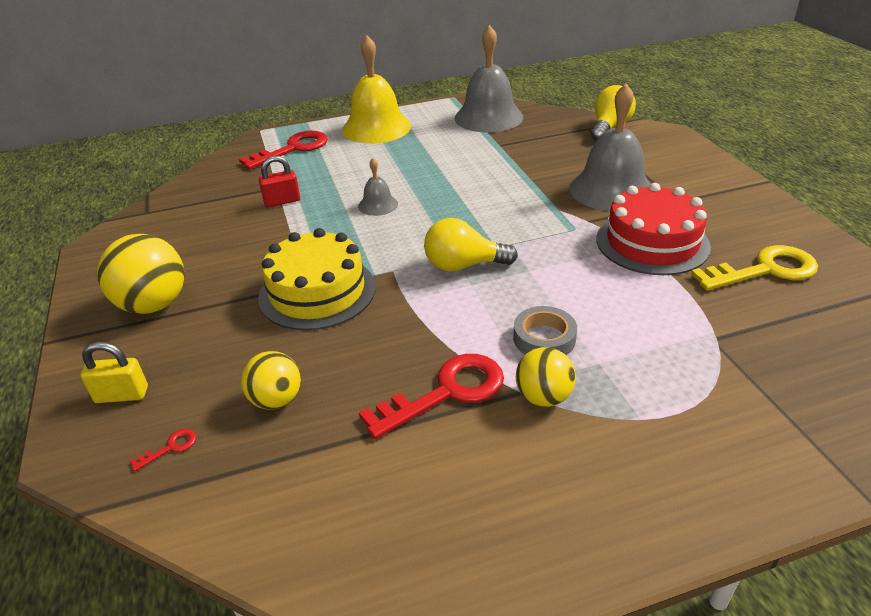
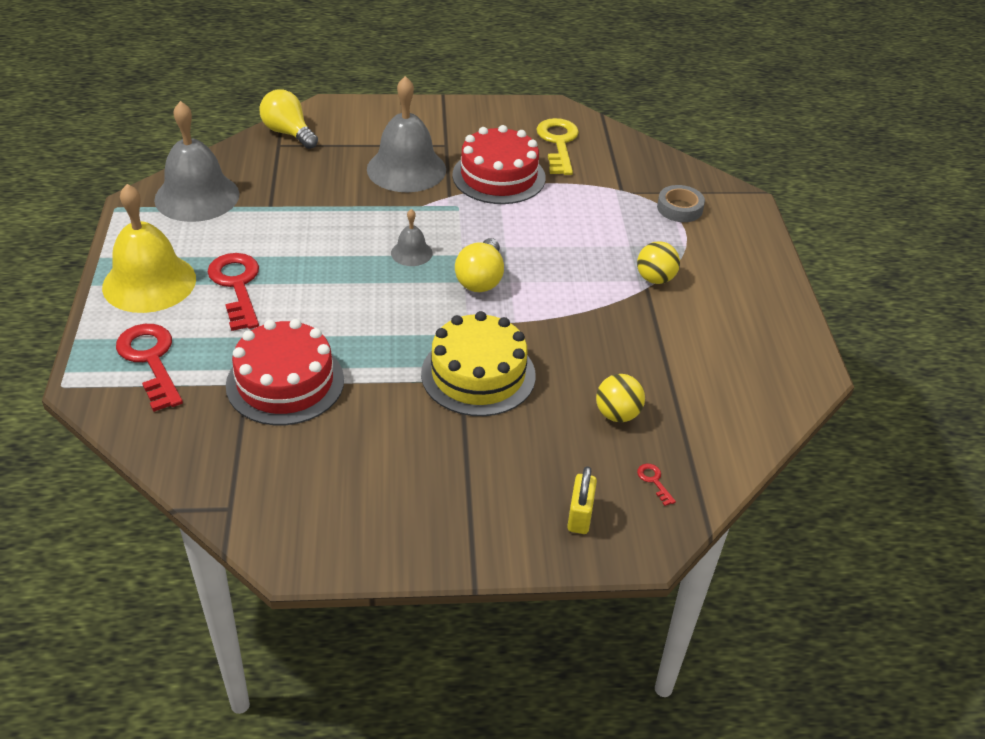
camera: 80 degrees left, 5 degrees up
(154, 305) = (445, 496): yellow ball -> none
(282, 201) = (285, 382): red padlock -> red cake
(378, 205) = (341, 311): grey bell -> grey bell (411, 253)
(446, 392) = (637, 322): red key -> red key (237, 286)
(544, 338) = (594, 262): grey tape -> grey tape (679, 208)

